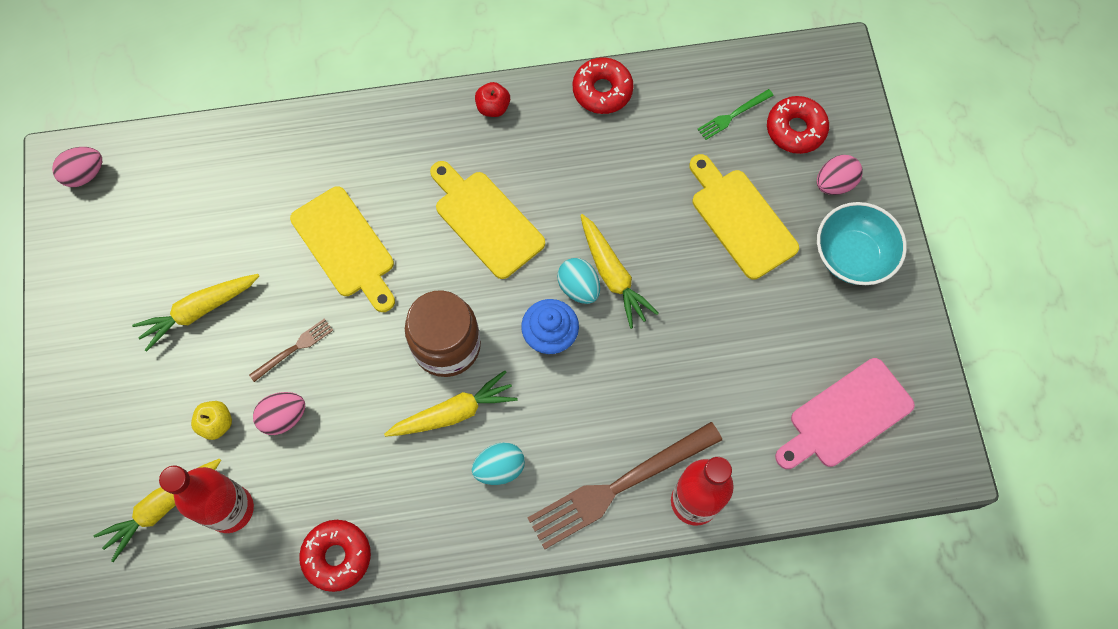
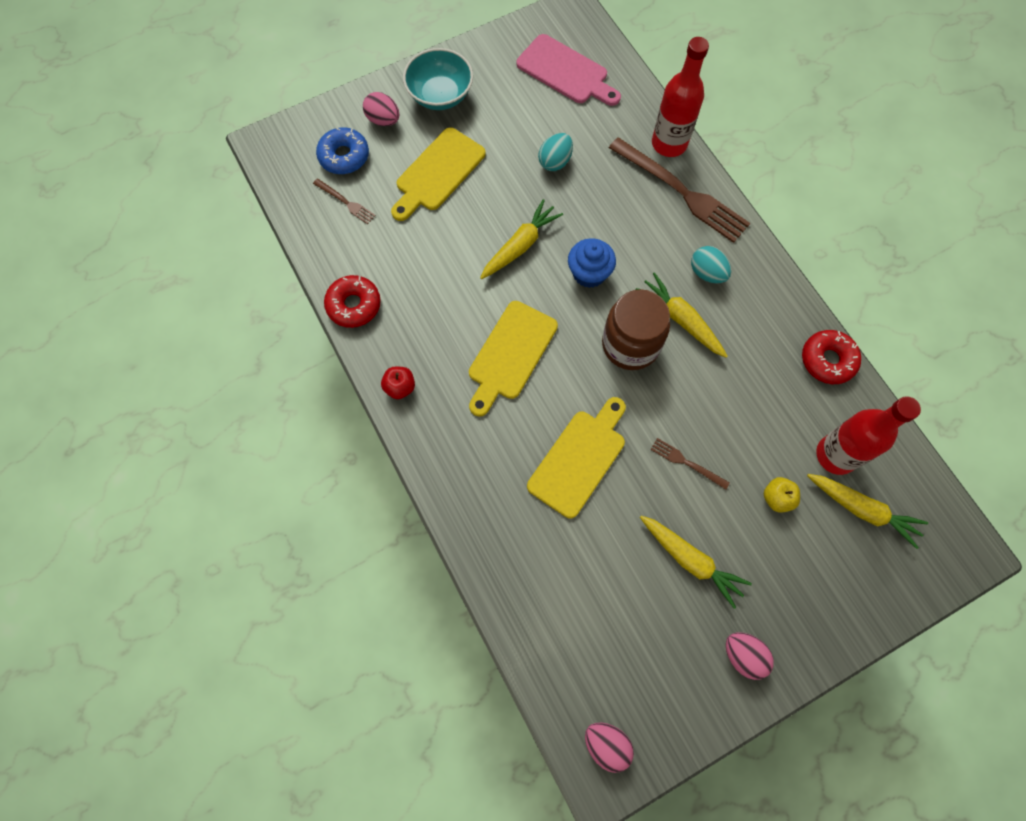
camera: 110 degrees left, 0 degrees up
(283, 417) = (746, 446): pink egg -> pink egg (743, 655)
(578, 287) = (541, 266): turquoise egg -> turquoise egg (555, 161)
(733, 115) = (345, 202): green fork -> brown fork
(795, 129) = (344, 156): red donut -> blue donut

